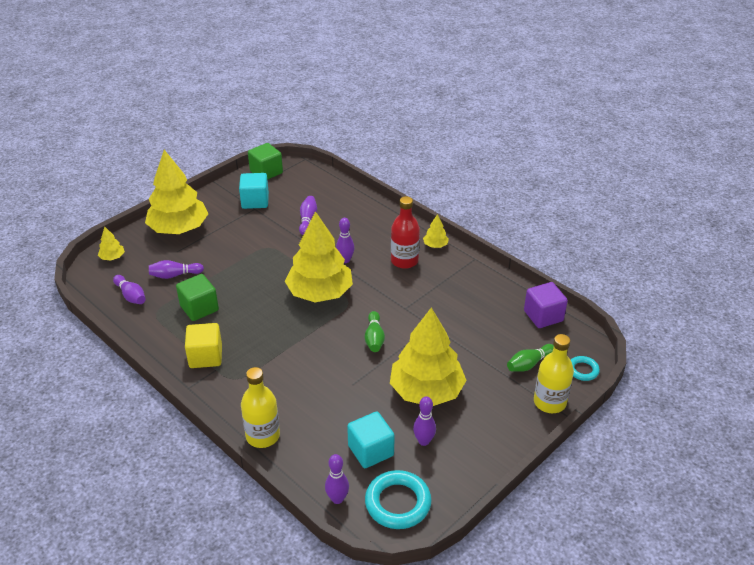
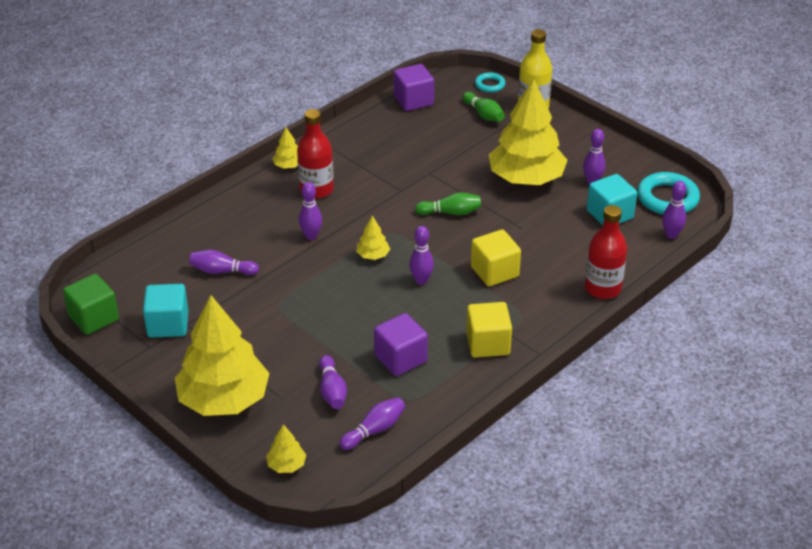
camera: 90 degrees left, 0 degrees up
(199, 308) = (400, 358): green cube -> purple cube
(263, 436) = (602, 288): yellow bottle -> red bottle
(286, 319) = (421, 280): none -> purple bowling pin
(293, 363) = (494, 272): none -> yellow cube
(320, 293) = (373, 255): yellow tree -> yellow tree, size x0.41

